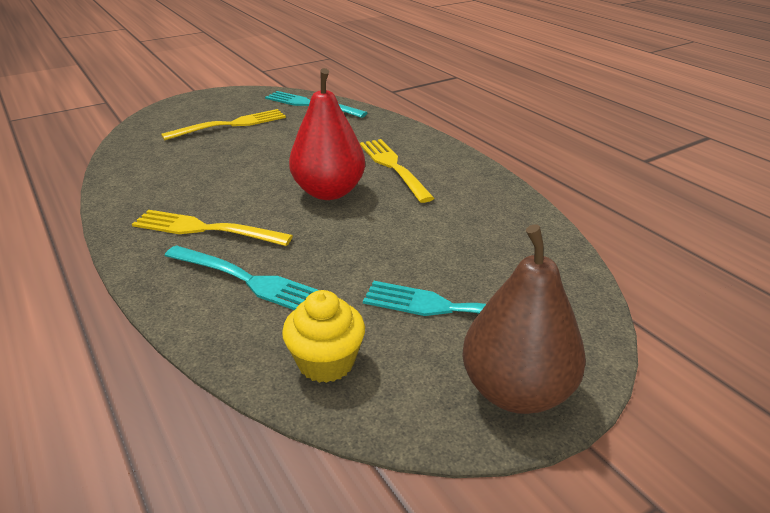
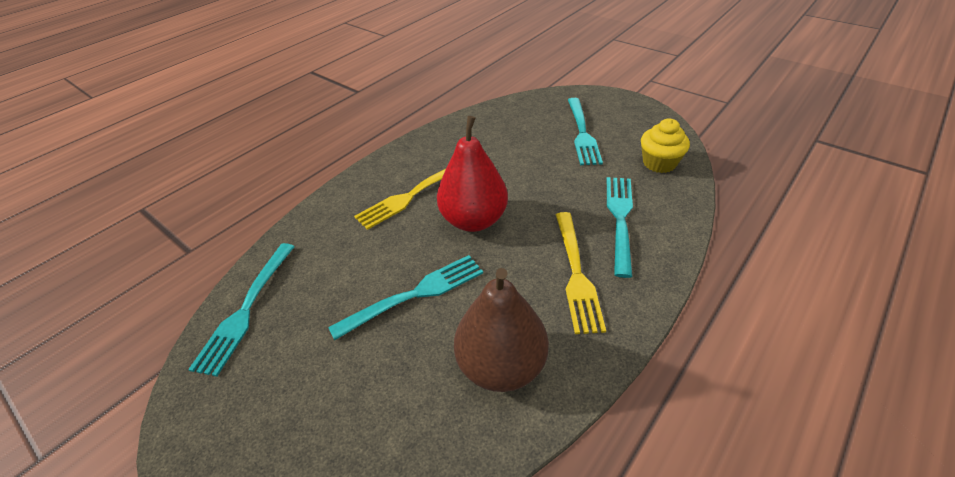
camera: 105 degrees left, 10 degrees up
(231, 125) = (328, 372): yellow fork -> none
(264, 156) = (415, 294): none -> turquoise fork
(516, 391) = (625, 108): brown pear -> brown pear (501, 365)

